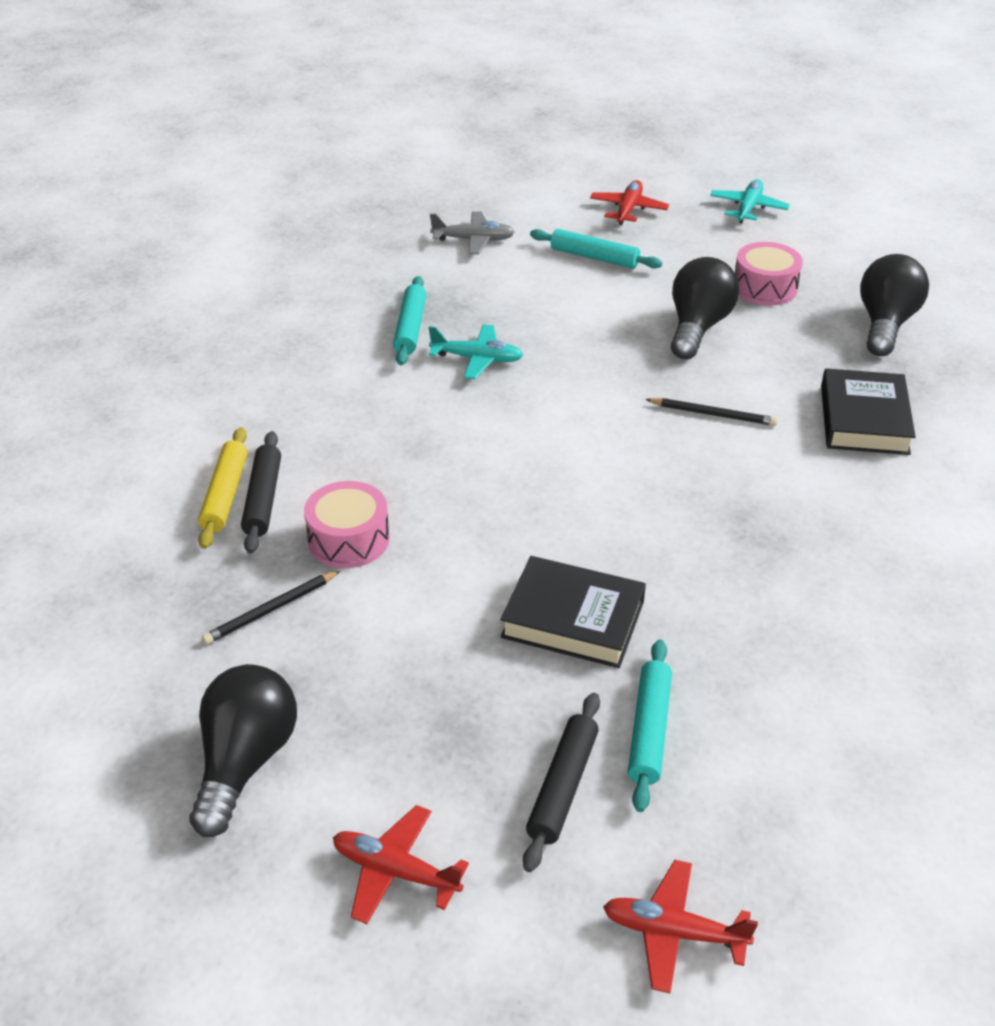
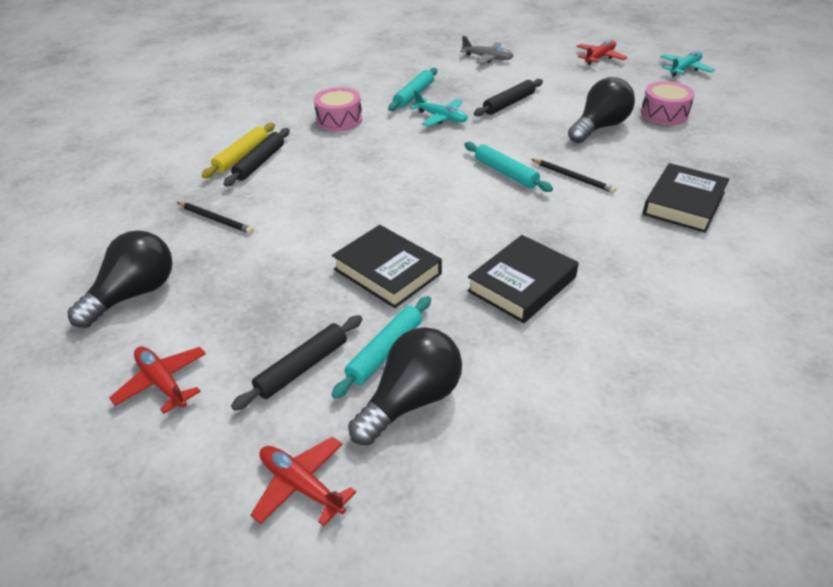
camera: 25 degrees right, 0 degrees up
(271, 610) = (216, 219): black pencil -> black pencil turned 135 degrees counterclockwise
(349, 539) = (289, 194): pink drum -> pink drum (339, 120)
(555, 314) = (509, 103): none -> black rolling pin
(594, 257) = (558, 79): turquoise rolling pin -> turquoise rolling pin (506, 173)
(749, 587) = (522, 284): none -> black book
(885, 324) = (742, 150): black light bulb -> black light bulb (411, 400)

